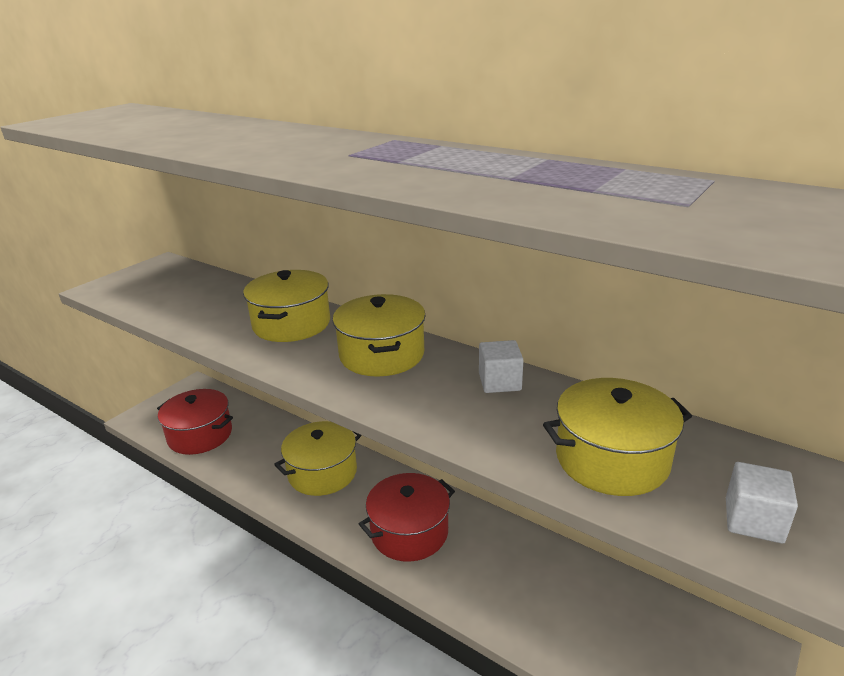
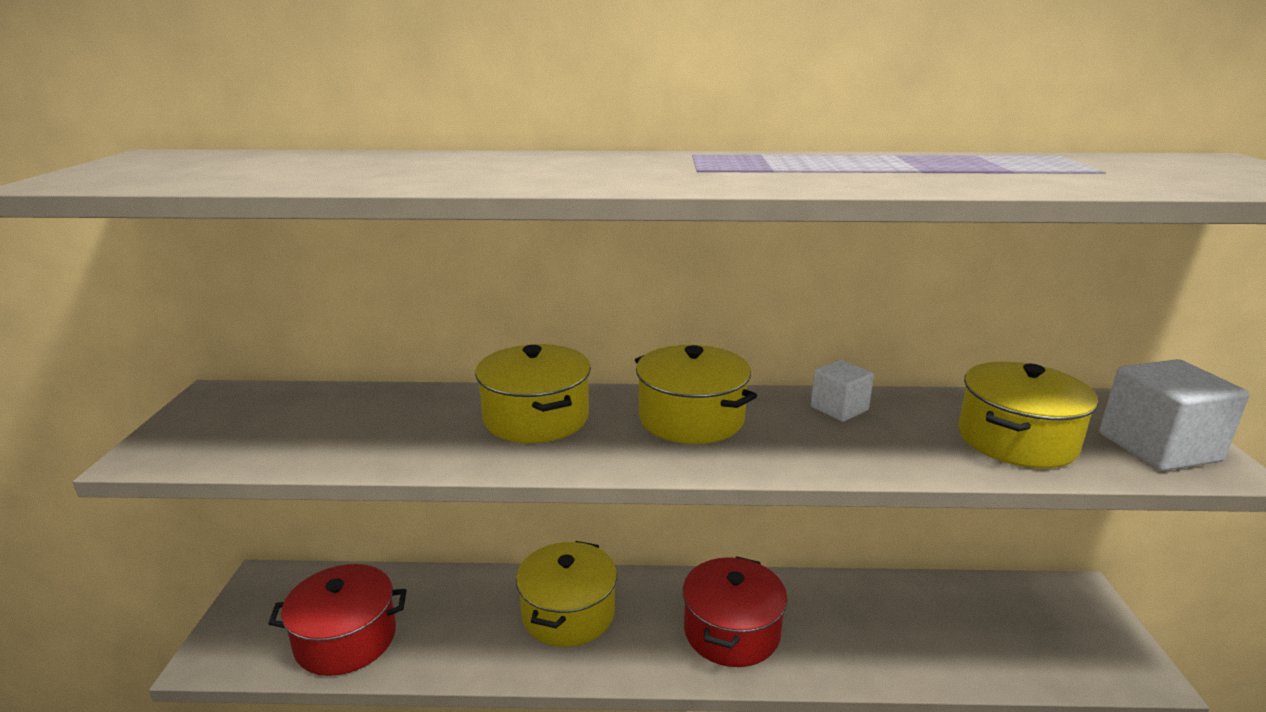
camera: 35 degrees left, 5 degrees down
(753, 520) = (1158, 447): white cube -> white cube, size x1.69

